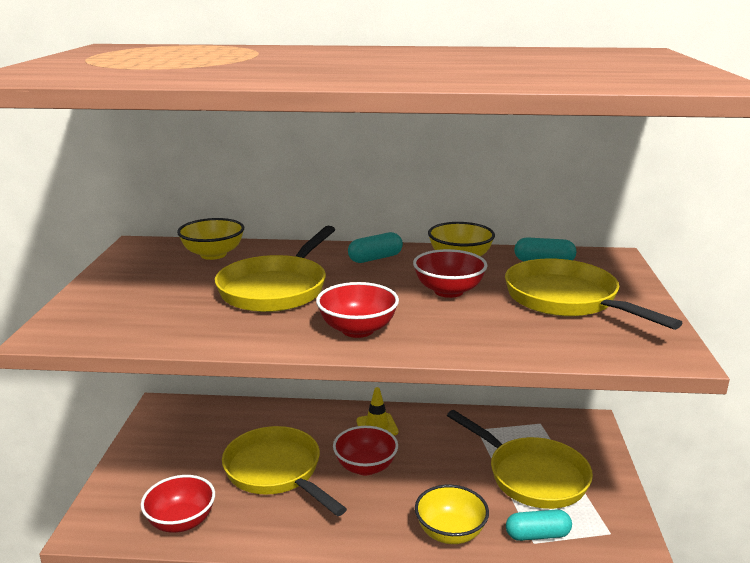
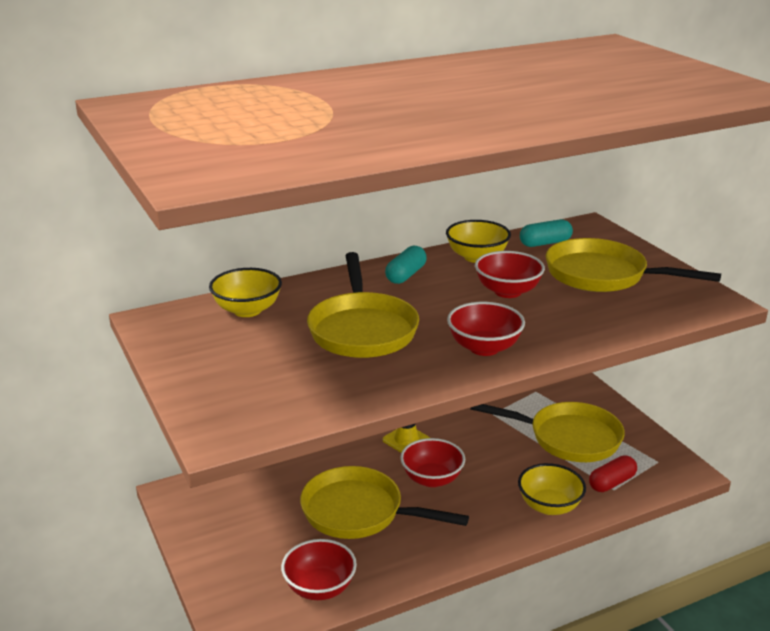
camera: 30 degrees left, 5 degrees up
(537, 535) = (612, 483): turquoise capsule -> red capsule

